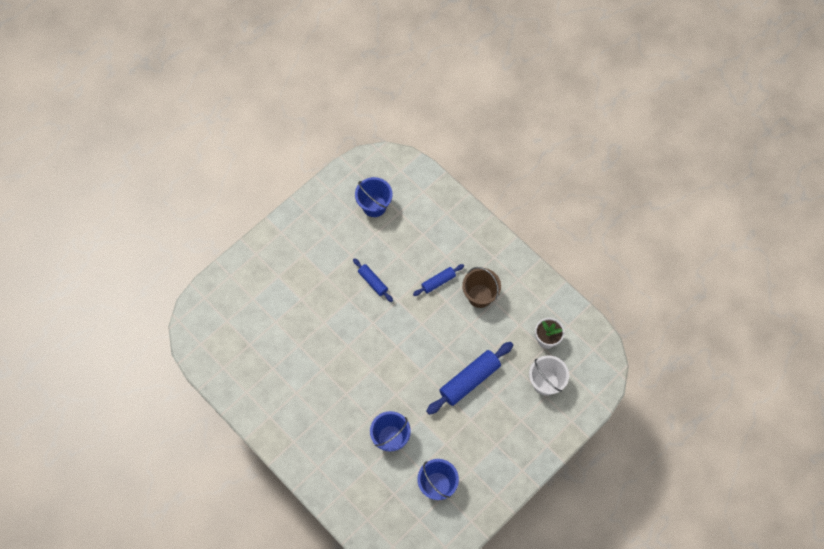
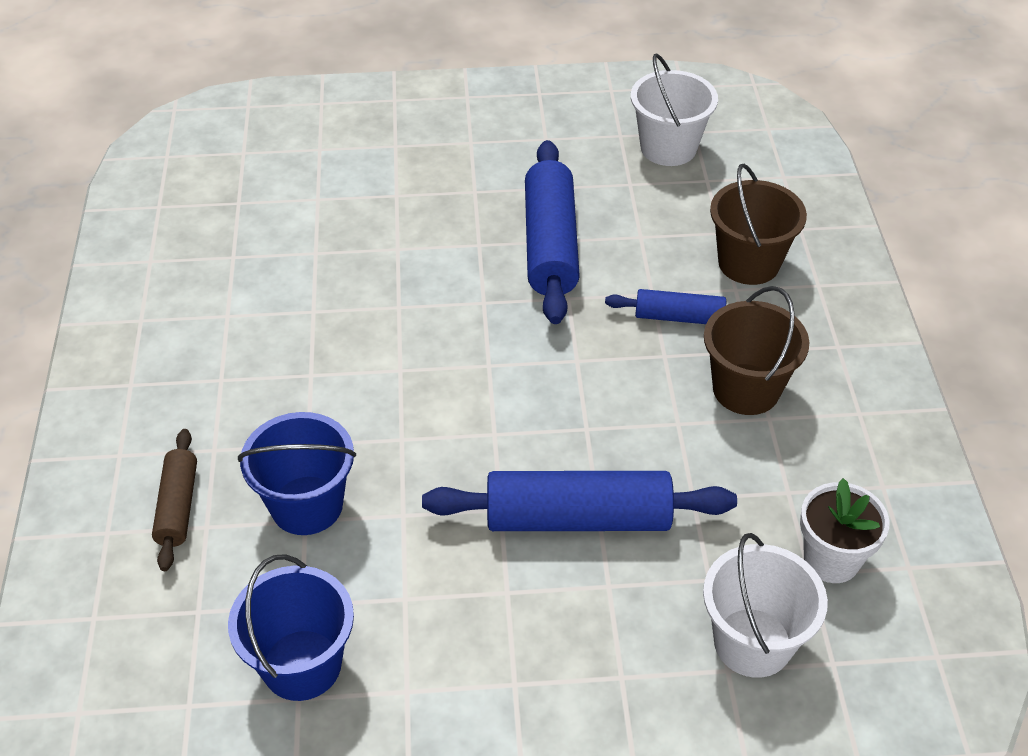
camera: 40 degrees right, 20 degrees down
(354, 469) = (178, 506): none -> brown rolling pin
(372, 282) = (550, 244): blue rolling pin -> blue rolling pin, size x1.81
(374, 206) = (668, 148): blue bucket -> white bucket
(442, 241) = (748, 263): none -> brown bucket

